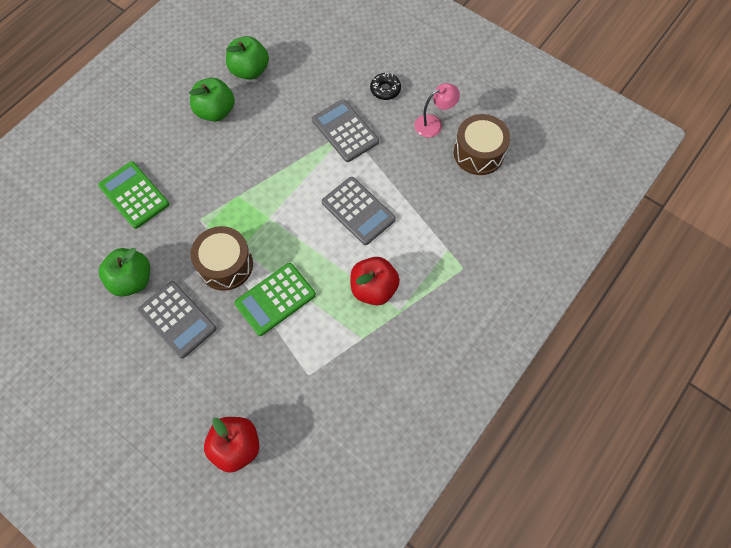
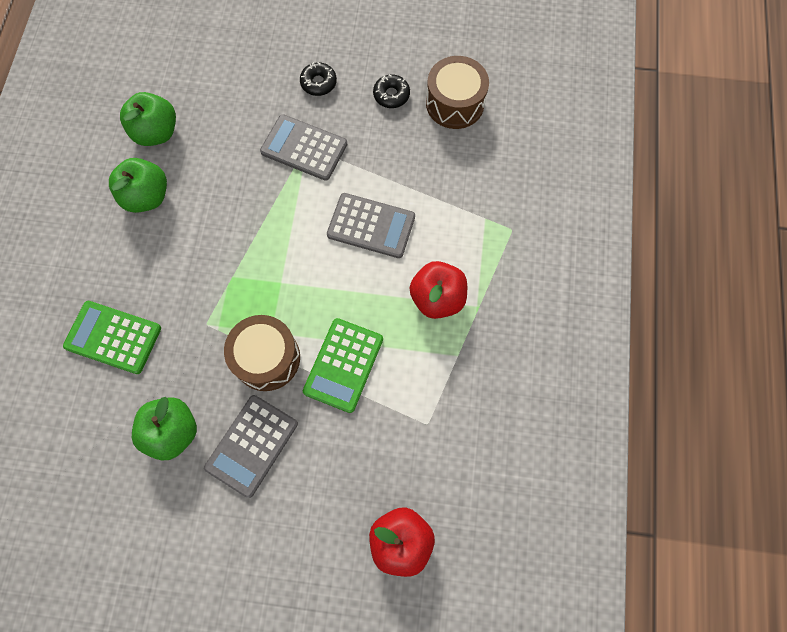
camera: 30 degrees left, 5 degrees up
(177, 319) = (252, 445): grey calculator -> grey calculator turned 105 degrees clockwise
(434, 124) = (391, 95): pink lamp -> black donut

